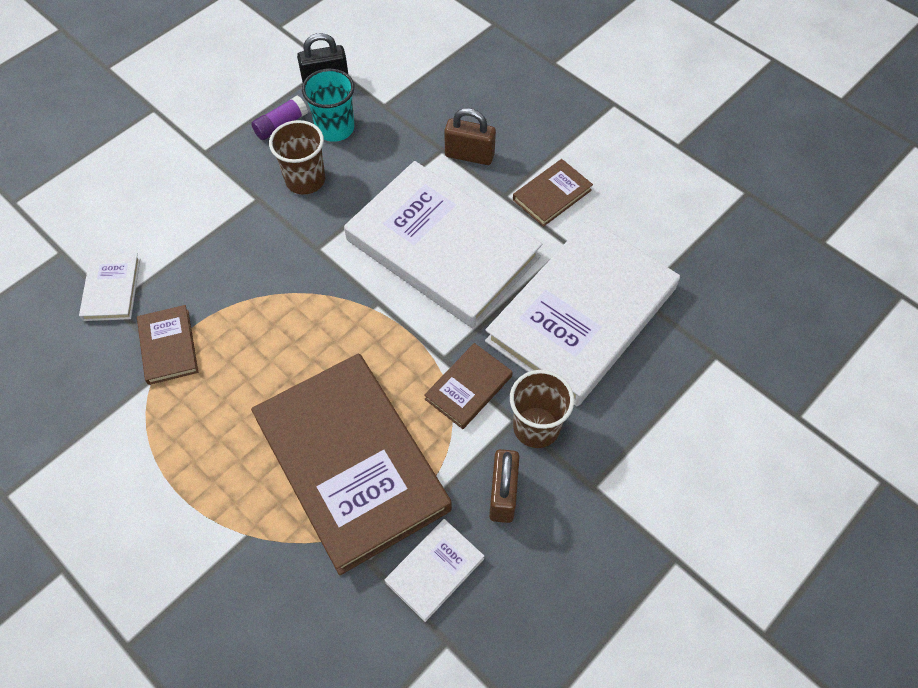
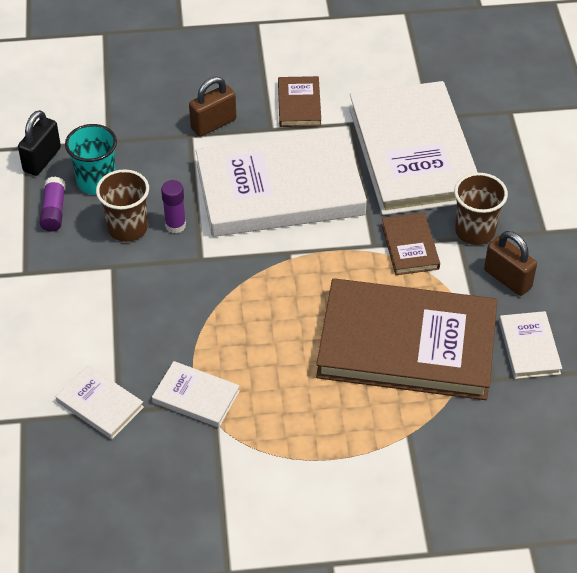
camera: 50 degrees left, 10 degrees down
(168, 346) = (196, 397): brown book -> white book
(336, 207) = (175, 225): none -> purple glue stick

